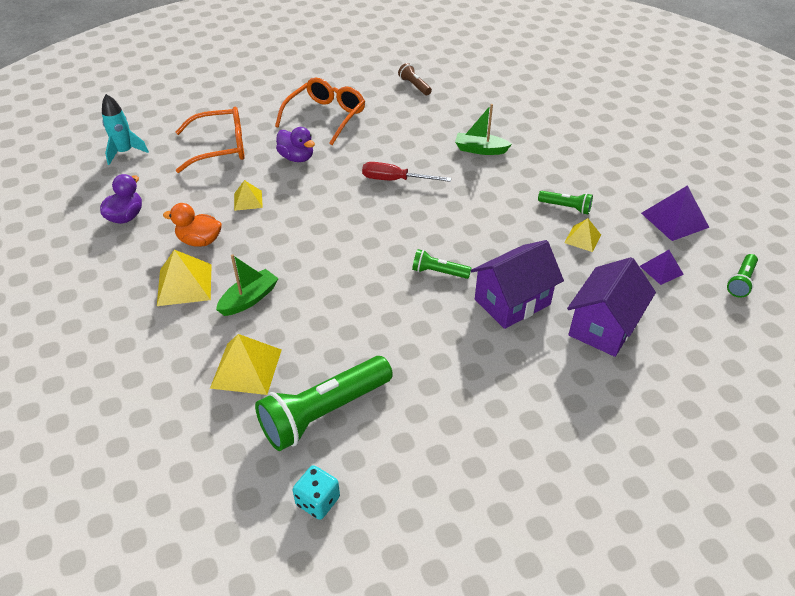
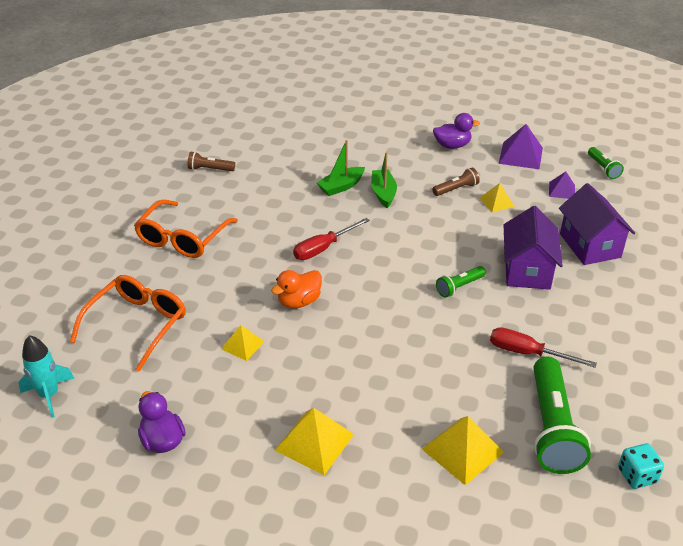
camera: 50 degrees left, 5 degrees down
(200, 241) = (264, 404): orange duck -> orange duck (299, 301)
(249, 299) = (379, 408): green boat -> green boat (383, 193)
(297, 158) = (219, 285): purple duck -> purple duck (452, 145)
(326, 117) = (182, 238): orange glasses -> orange glasses turned 135 degrees counterclockwise
(402, 353) = (527, 353): none -> red screwdriver
(566, 207) = (456, 189): green flashlight -> brown flashlight

